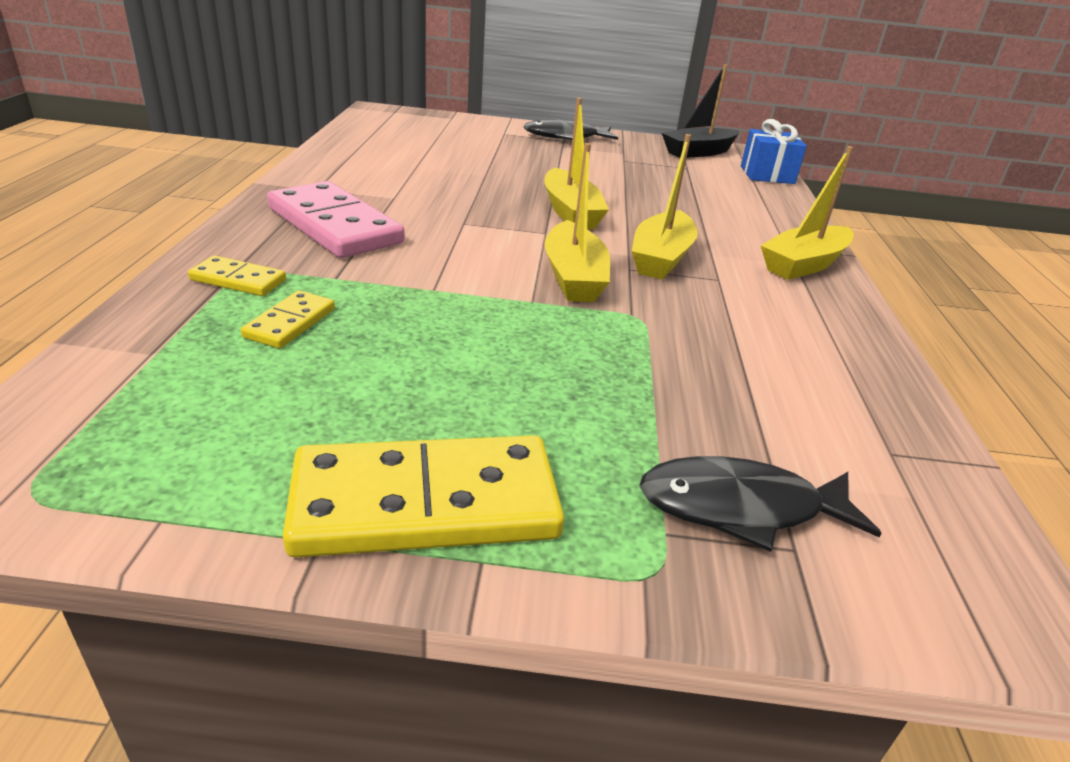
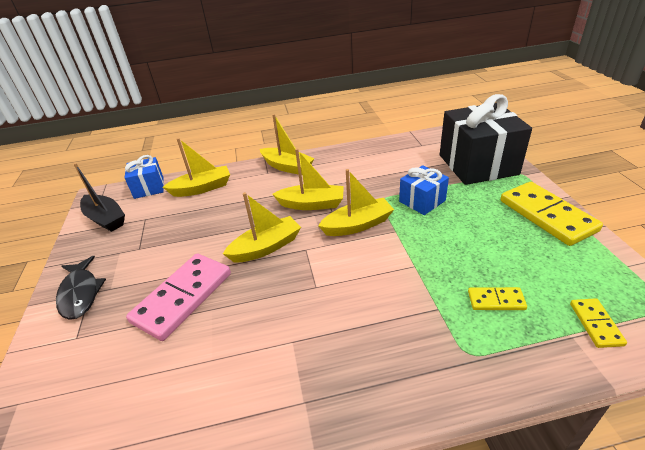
camera: 100 degrees left, 5 degrees up
(238, 280) = (480, 350): yellow domino -> yellow domino (595, 324)
(335, 225) = (369, 347): pink domino -> pink domino (183, 297)
(606, 356) = (422, 201): none -> blue gift
(740, 507) = (477, 164): black fish -> black gift
(752, 200) = (202, 188): none -> yellow boat

